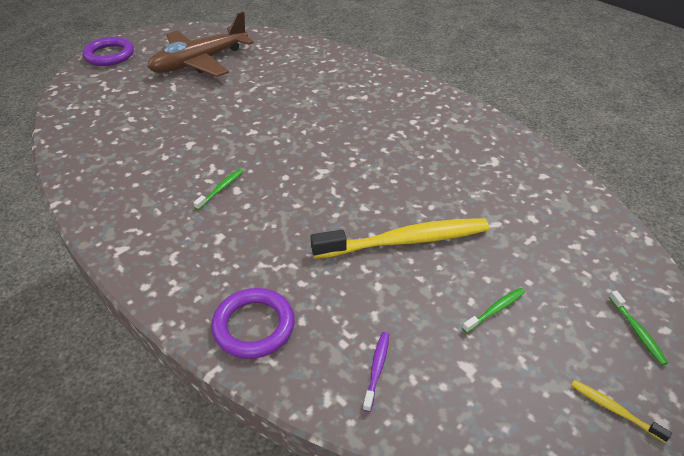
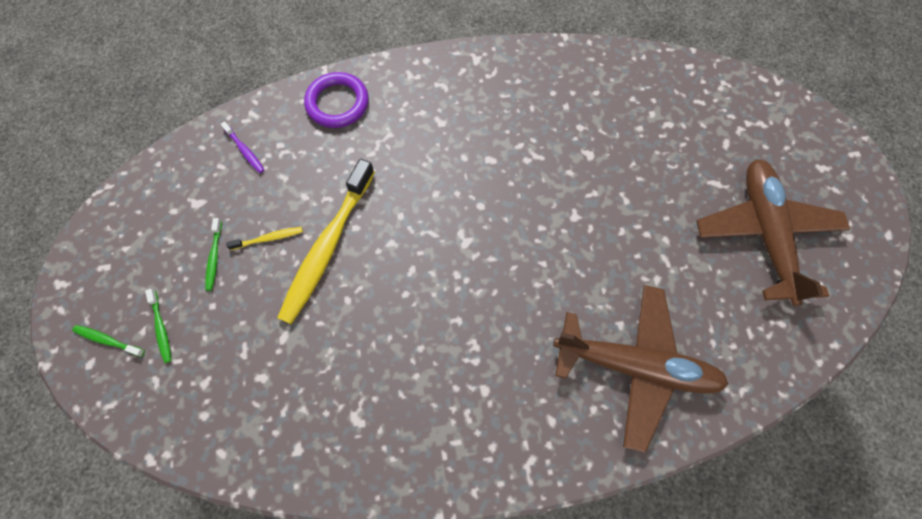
camera: 125 degrees right, 25 degrees up
(109, 55) = (832, 149): purple ring -> none
(221, 189) = (499, 148): green toothbrush -> green toothbrush (161, 328)
(335, 78) = (636, 366): none -> brown plane
(614, 410) = (92, 262): yellow toothbrush -> yellow toothbrush (268, 238)

